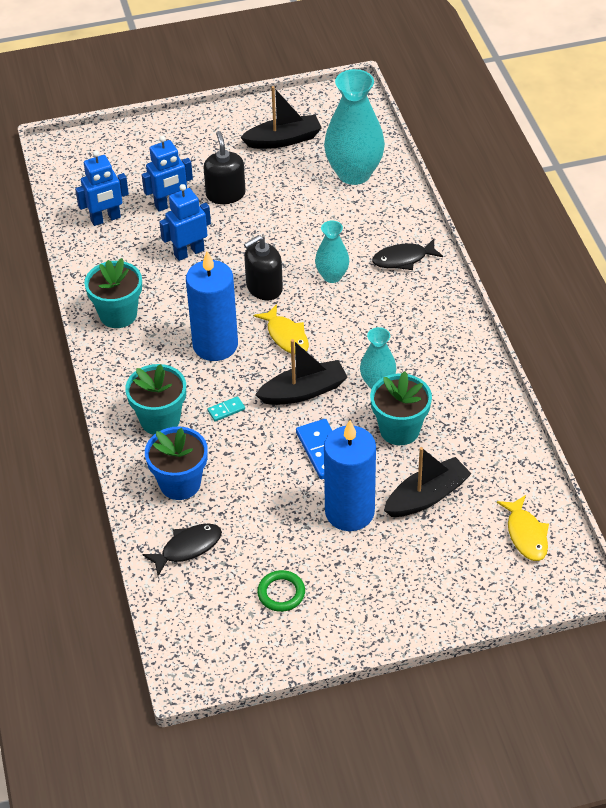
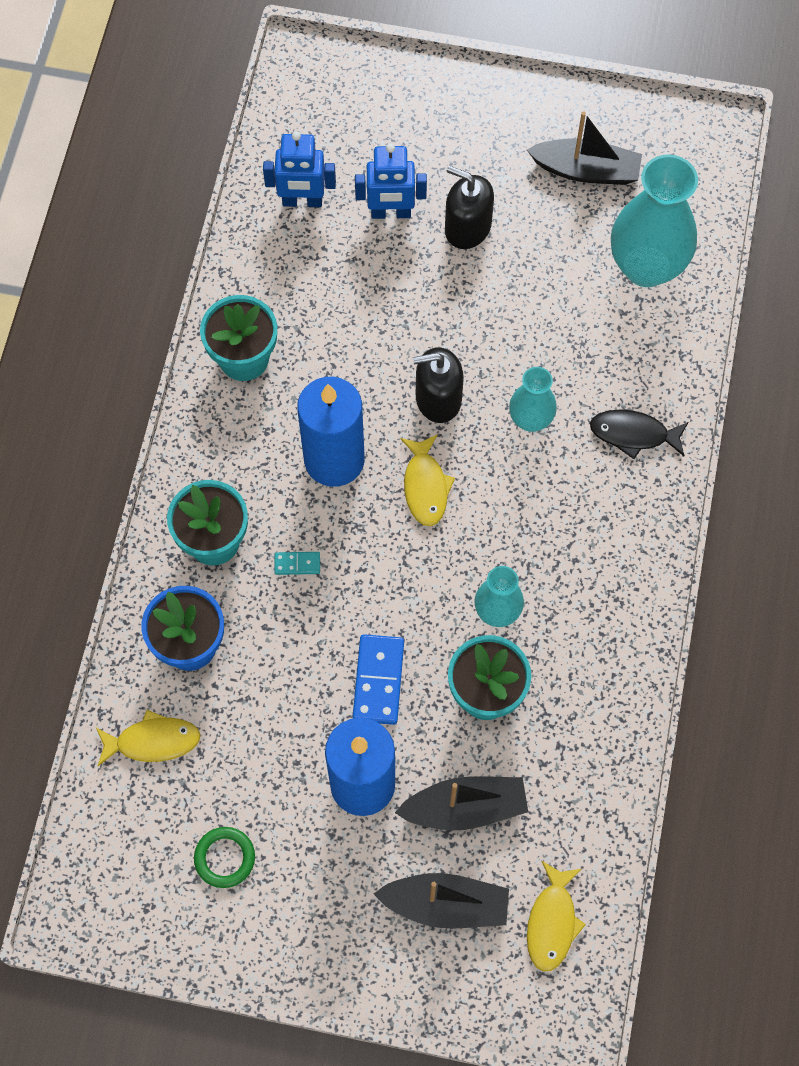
camera: 25 degrees right, 20 degrees up
(188, 548) = (153, 741): black fish -> yellow fish
(189, 252) = (375, 300): blue robot -> none
(225, 194) = (467, 227): black soap dispenser -> black soap dispenser turned 75 degrees counterclockwise
(303, 391) = (402, 580): black boat -> black boat (446, 904)

